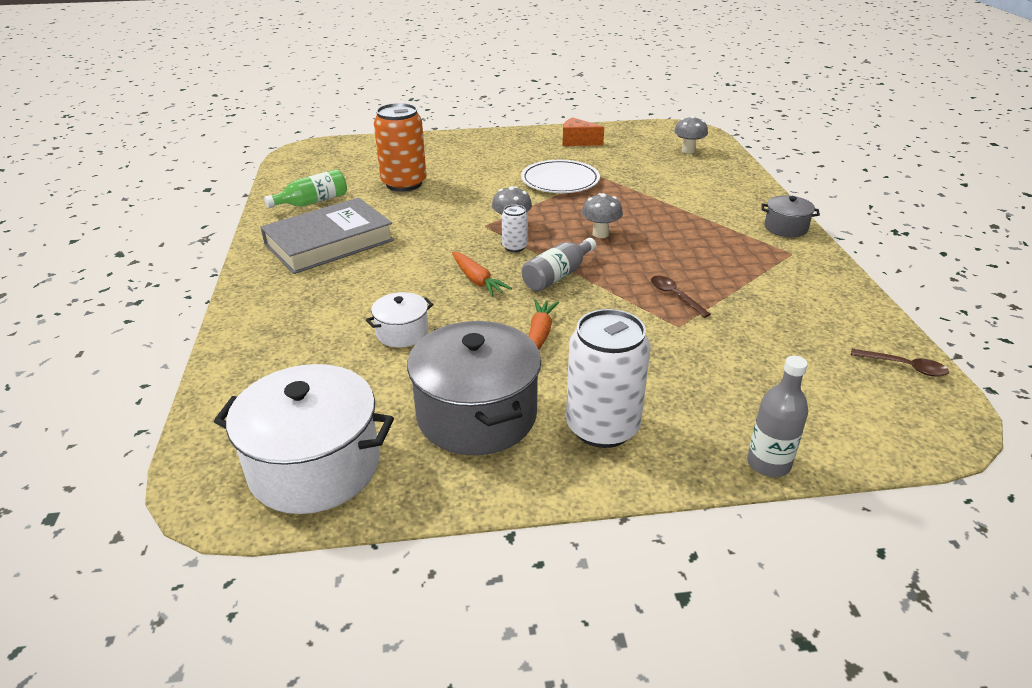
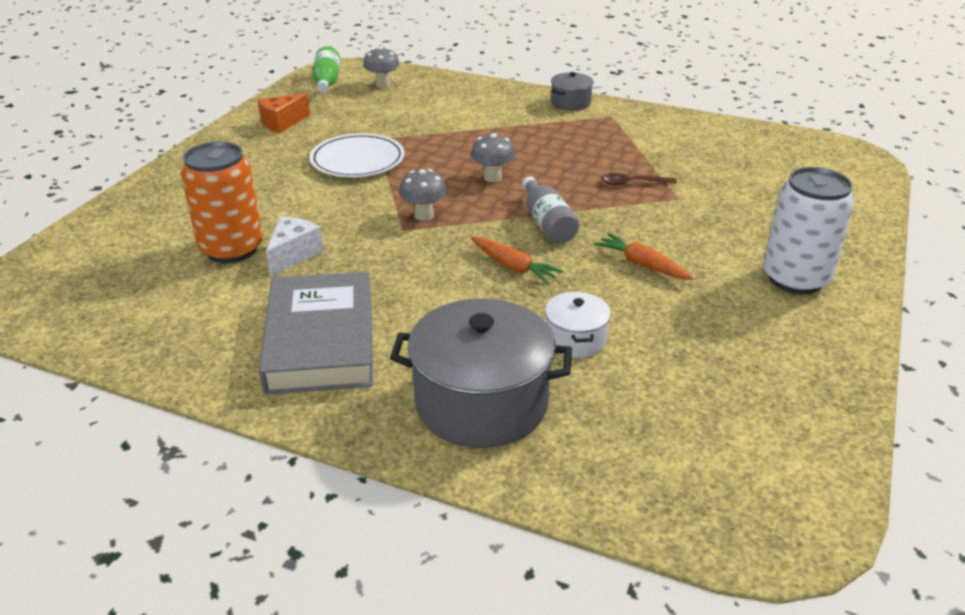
camera: 60 degrees left, 0 degrees up
(313, 202) = (189, 328): green bottle -> green bottle (327, 82)
(314, 466) = (774, 453): white pot -> none
(415, 202) = (293, 255): none -> white cheese
(477, 280) = (513, 267): orange carrot -> orange carrot turned 45 degrees clockwise
(477, 415) = (744, 334): grey pot -> grey pot (481, 403)
(514, 247) = (468, 227): white can -> none
(768, 463) = (871, 229): grey bottle -> none
(904, 367) = (789, 141): brown spoon -> none

